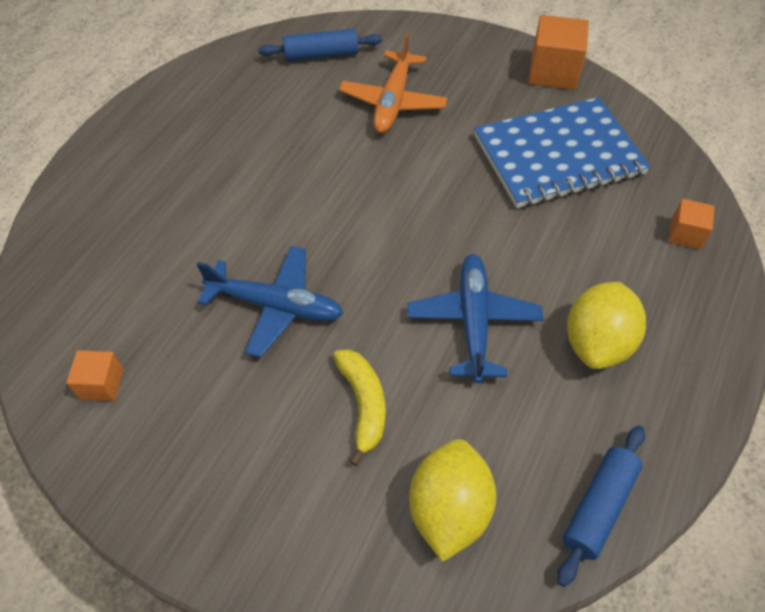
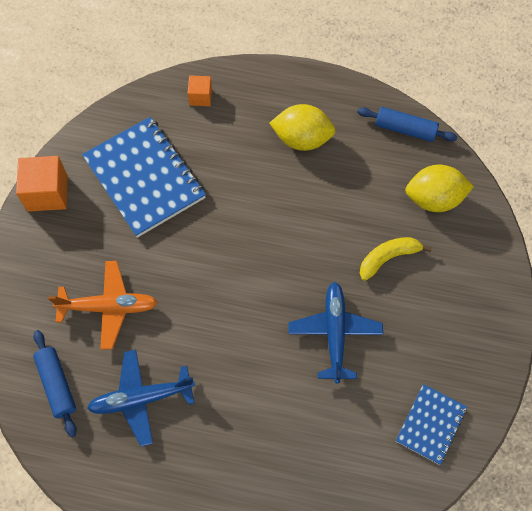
camera: 105 degrees left, 10 degrees up
(102, 384) = (430, 424): orange cube -> blue notebook
(473, 322) = (308, 208): blue plane -> blue plane (142, 398)

